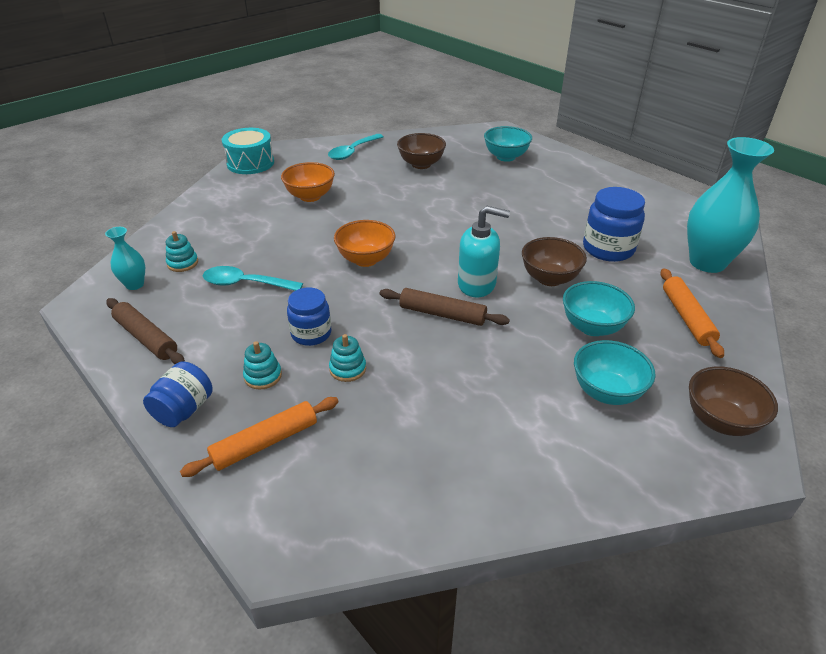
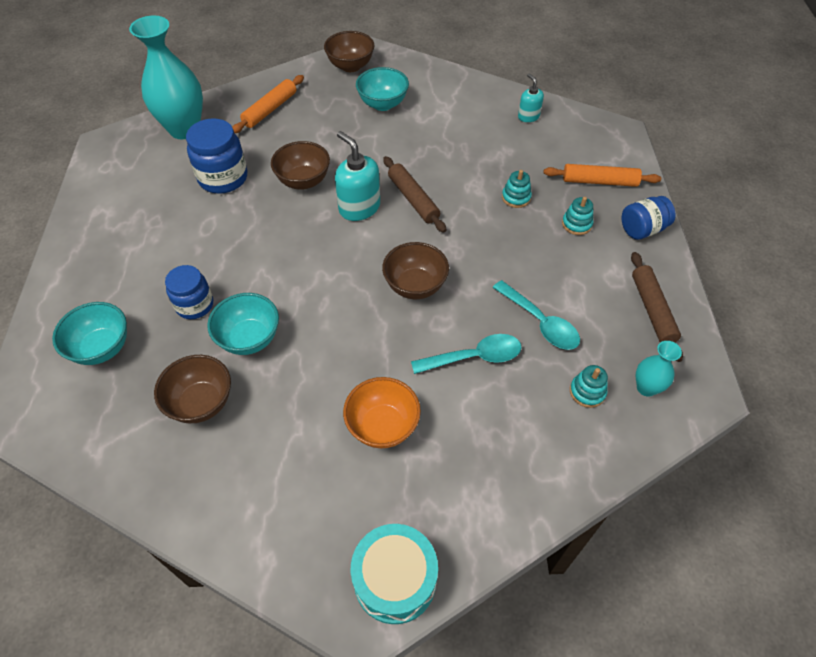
camera: 140 degrees left, 15 degrees up
(311, 334) = (520, 238): blue jar -> blue jar (194, 305)
(352, 152) = (241, 502): turquoise spoon -> turquoise spoon (474, 357)
(366, 259) = (415, 286): orange bowl -> brown bowl
(428, 489) = (528, 116): none -> turquoise soap dispenser
(592, 327) = (333, 136): turquoise bowl -> turquoise bowl (249, 338)

